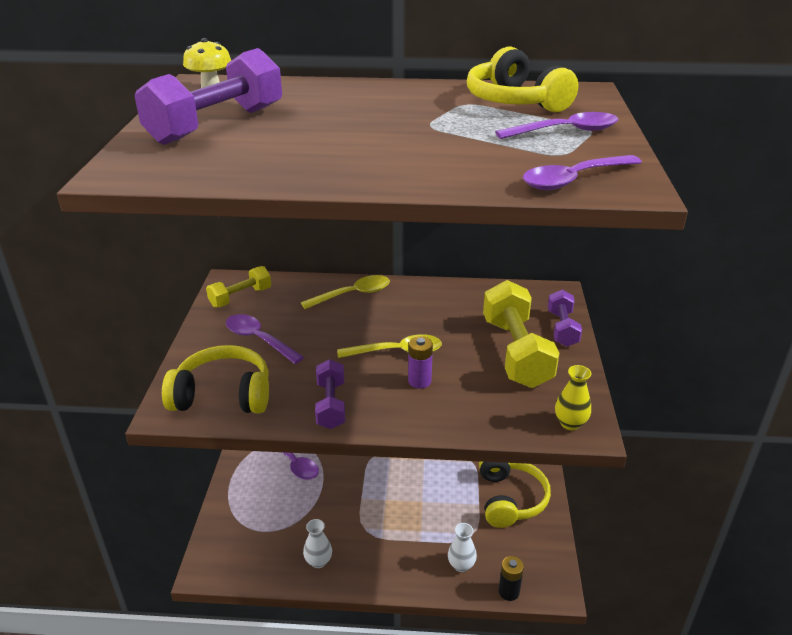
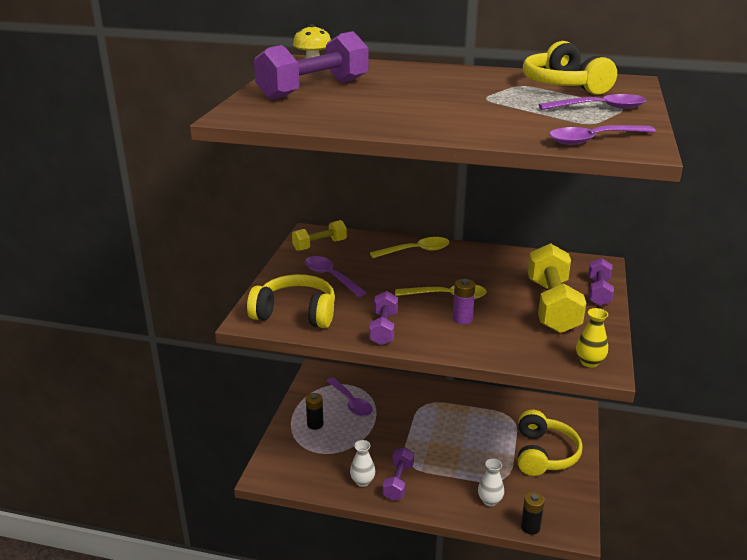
camera: 10 degrees right, 5 degrees down
(256, 495) = (315, 424): none -> black battery
(358, 556) = (398, 482): none -> purple dumbbell

